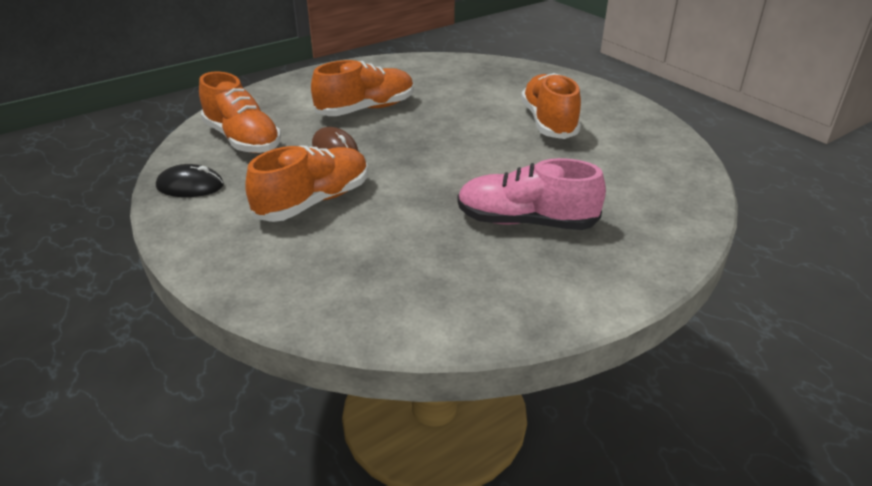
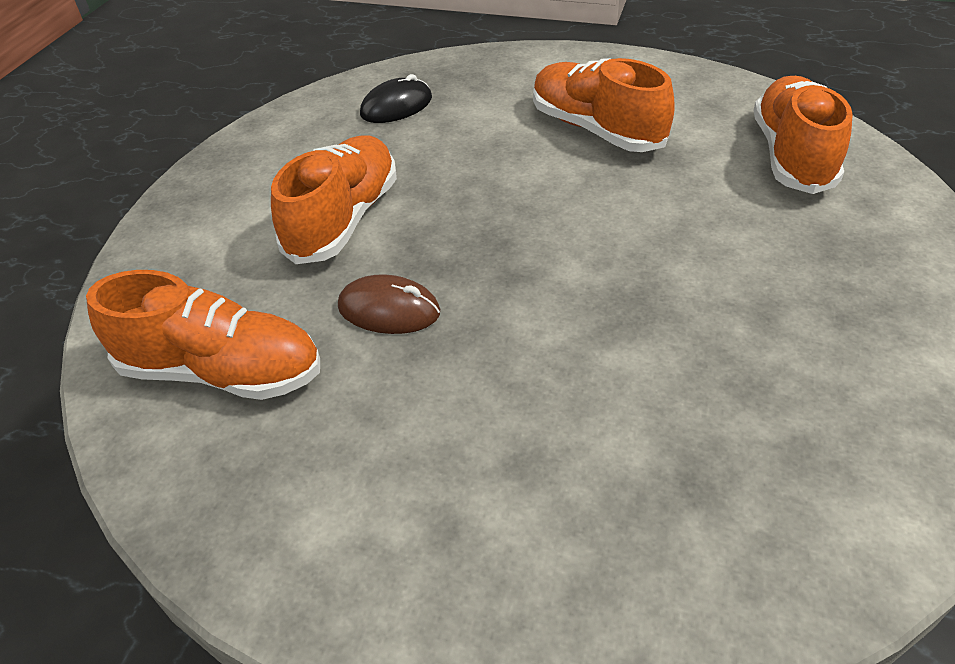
camera: 35 degrees left, 10 degrees up
(190, 186) = (249, 512): black mouse -> black mouse (396, 106)
(314, 202) = (481, 419): orange shoe -> orange shoe (792, 155)
(526, 222) = (765, 289): pink shoe -> none

